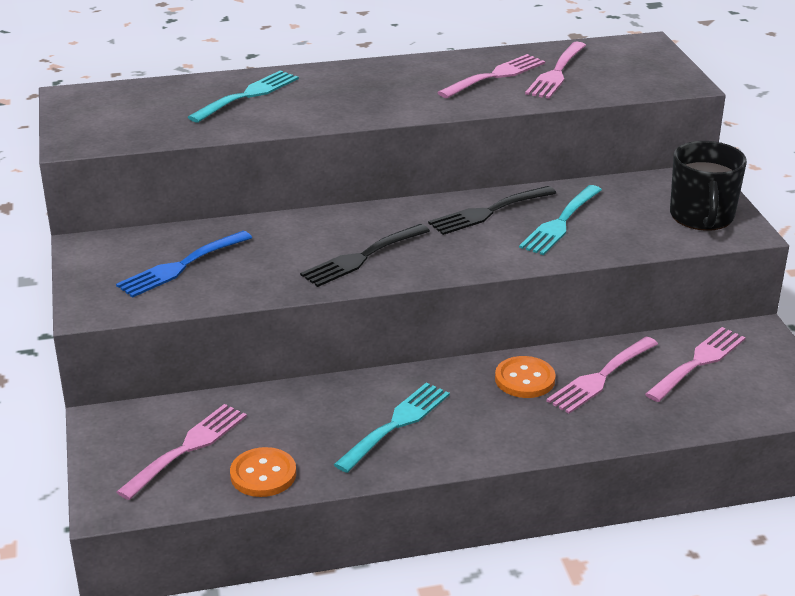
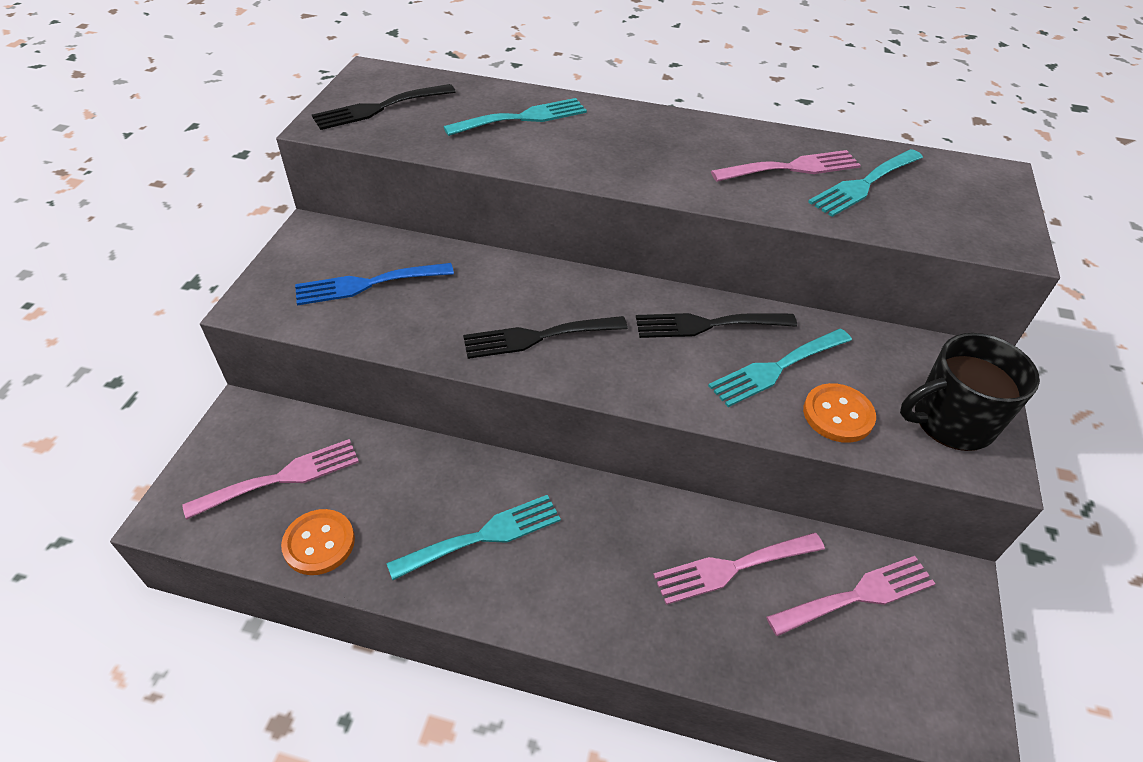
camera: 25 degrees right, 15 degrees up
(111, 119) = (379, 108): none -> black fork
(524, 379) = (649, 534): orange button -> orange button (838, 415)
(556, 73) = (864, 184): pink fork -> turquoise fork
(701, 216) = (951, 421): black mug -> black mug turned 45 degrees clockwise

